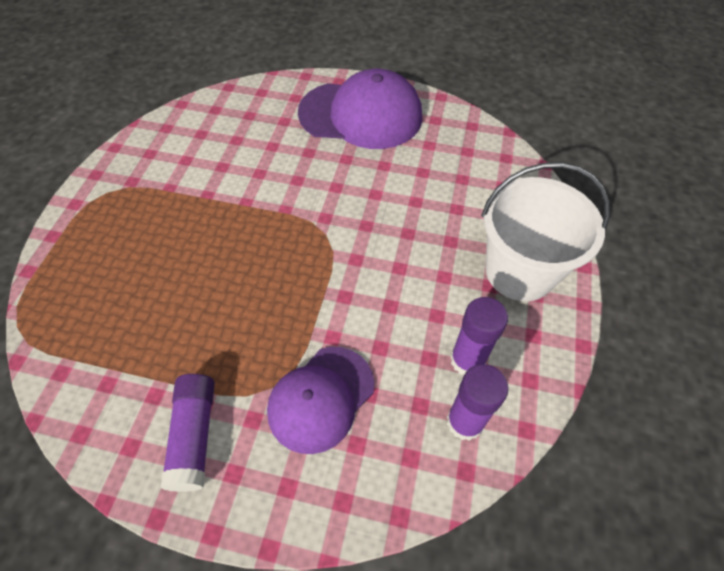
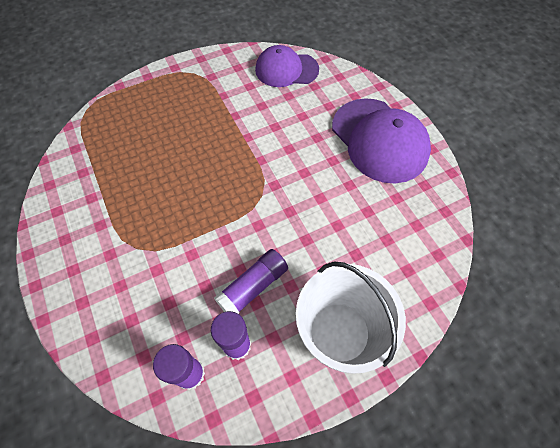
camera: 50 degrees right, 5 degrees up
(194, 436) = (81, 234): purple glue stick -> purple glue stick (253, 287)
(321, 398) = (146, 279): purple cap -> purple cap (286, 70)

